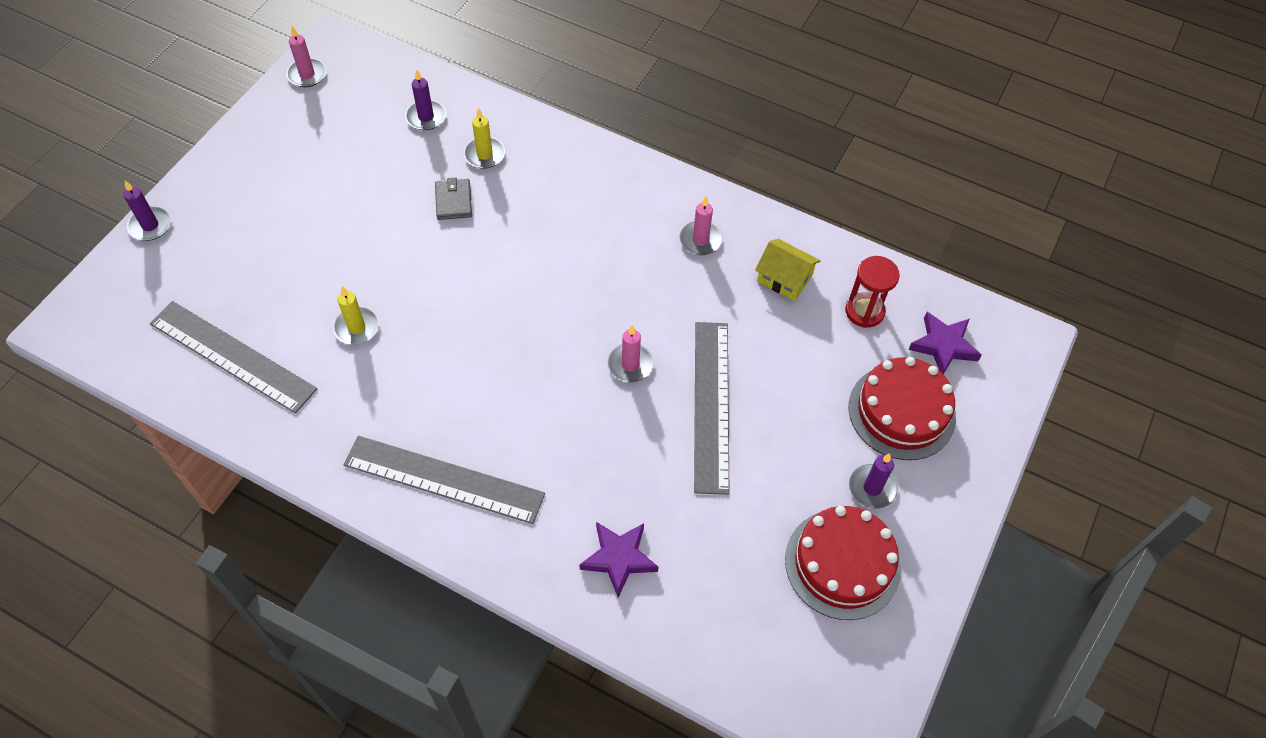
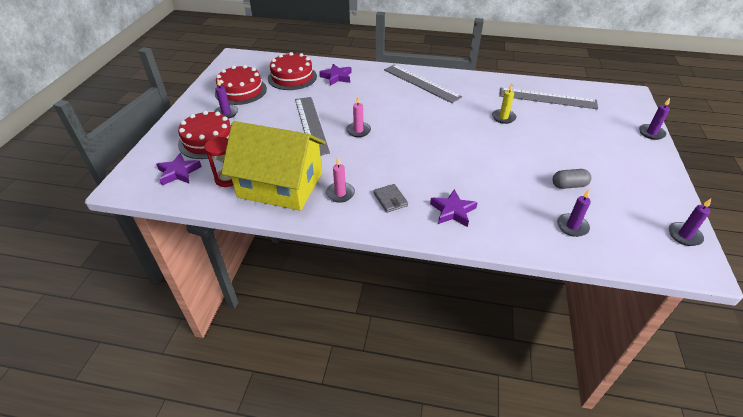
camera: 165 degrees right, 15 degrees down
(307, 74) = (684, 235): pink candle -> purple candle
(375, 170) = (569, 185): none -> grey capsule
(444, 480) = (421, 83): grey ruler -> grey ruler turned 45 degrees clockwise
(453, 201) = (506, 180): grey wallet -> grey wallet (390, 199)
(484, 155) = (511, 211): yellow candle -> none
(559, 174) = (452, 211): none -> purple star
(721, 588) = (292, 77): none -> red cake
(784, 278) = (280, 185): yellow house -> yellow house, size x2.39

